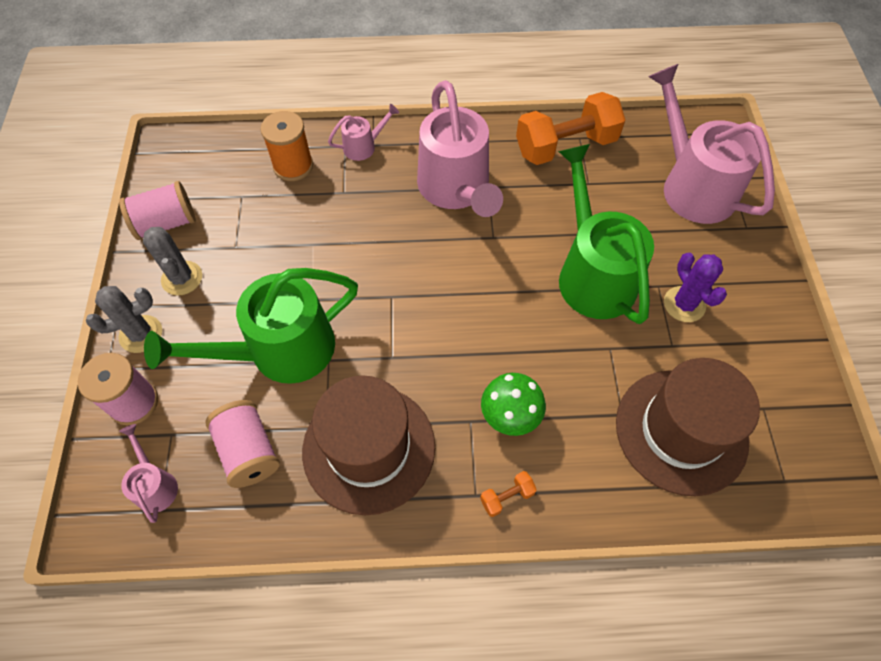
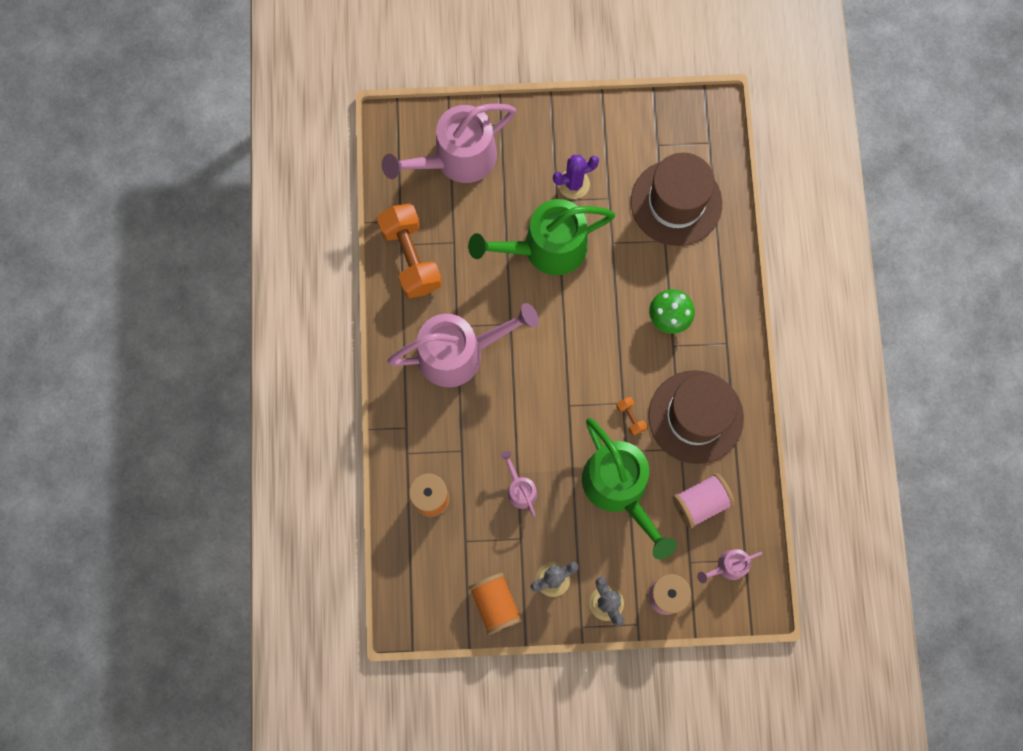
camera: 90 degrees left, 15 degrees up
(166, 223) = (495, 604): pink spool -> orange spool
(364, 146) = (408, 435): pink watering can -> pink watering can (520, 489)
(507, 497) = (727, 322): orange dumbbell -> orange dumbbell (630, 418)

